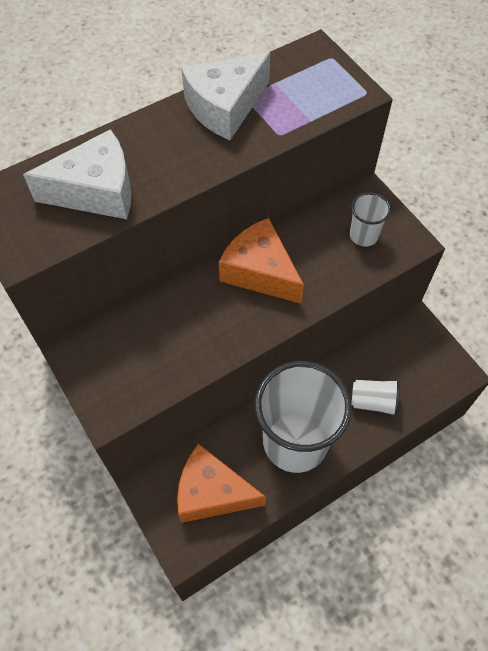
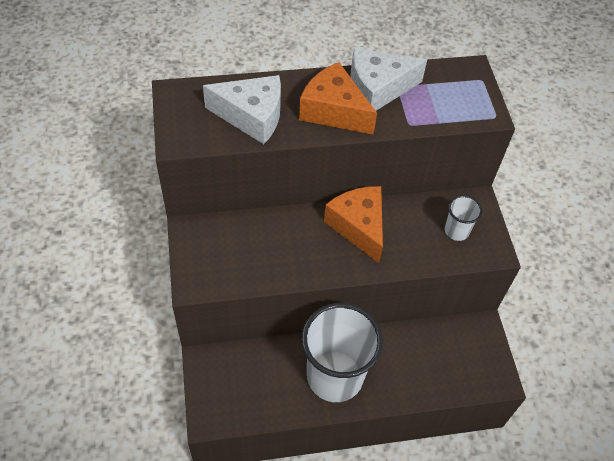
camera: 20 degrees right, 5 degrees down
(212, 493) = (250, 386): orange cheese -> orange cheese (333, 111)
(373, 402) = (414, 372): white cup -> none

